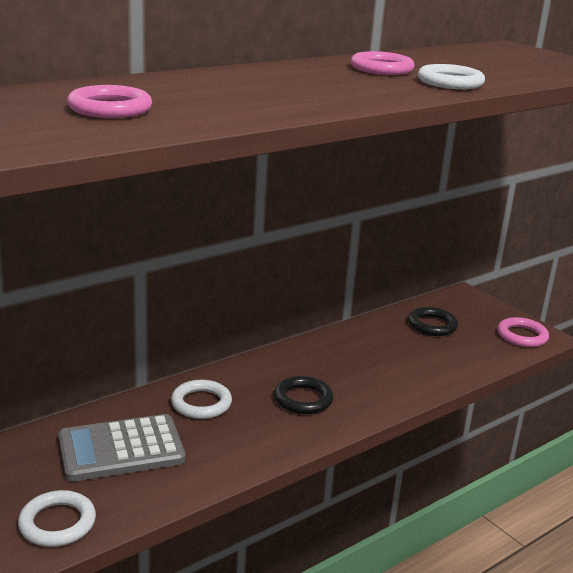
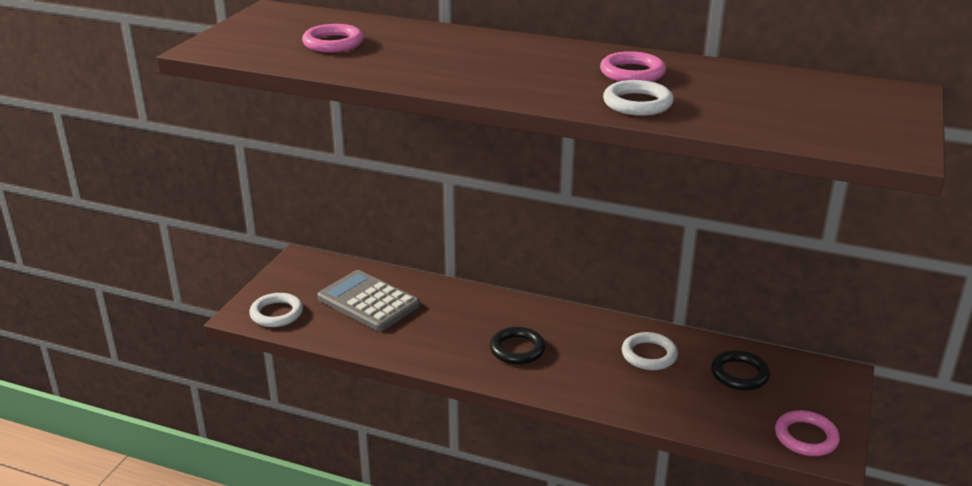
camera: 60 degrees right, 5 degrees up
(201, 403) = (456, 308): white ring -> white ring (649, 355)

